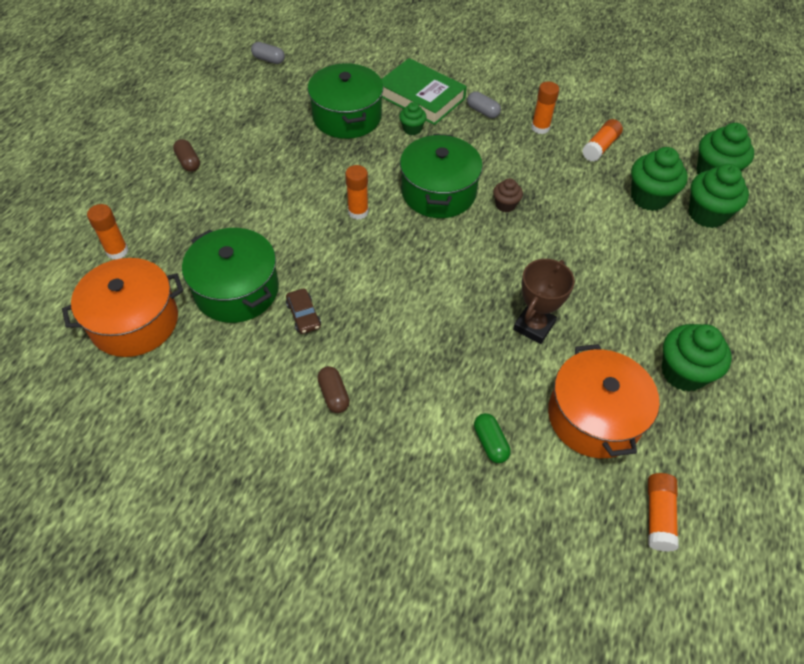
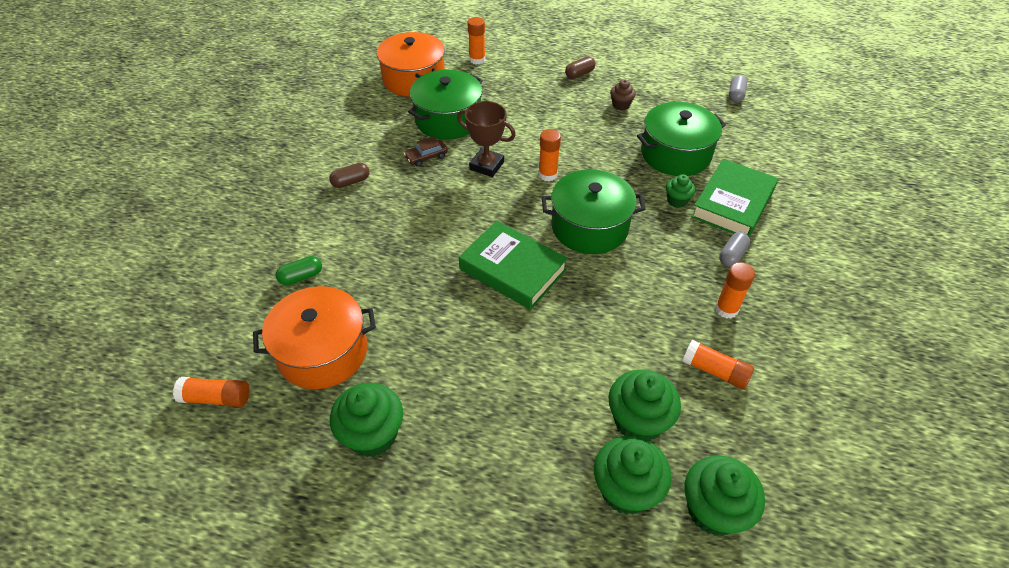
camera: 85 degrees right, 5 degrees down
(490, 254) = (512, 269): none -> green book
(505, 205) = (585, 280): brown cupcake -> brown cupcake (621, 105)
(533, 326) = (426, 305): brown trophy -> brown trophy (487, 165)

